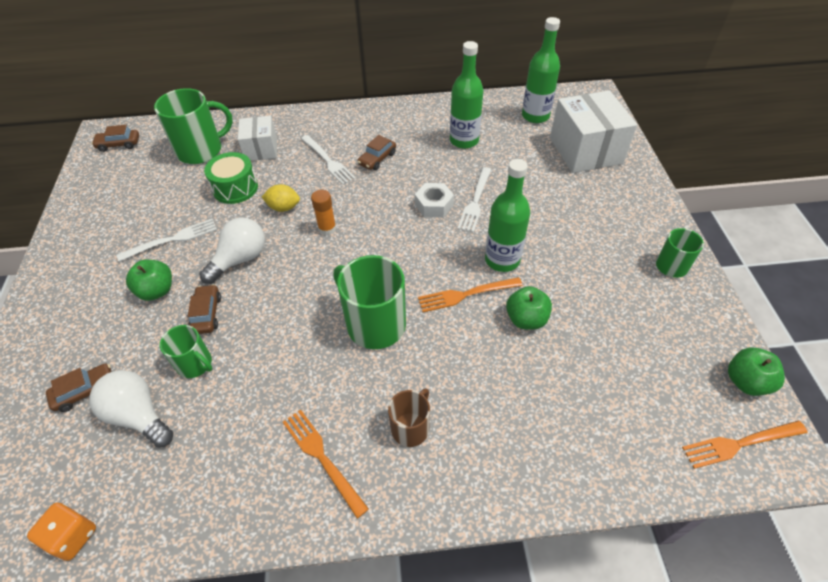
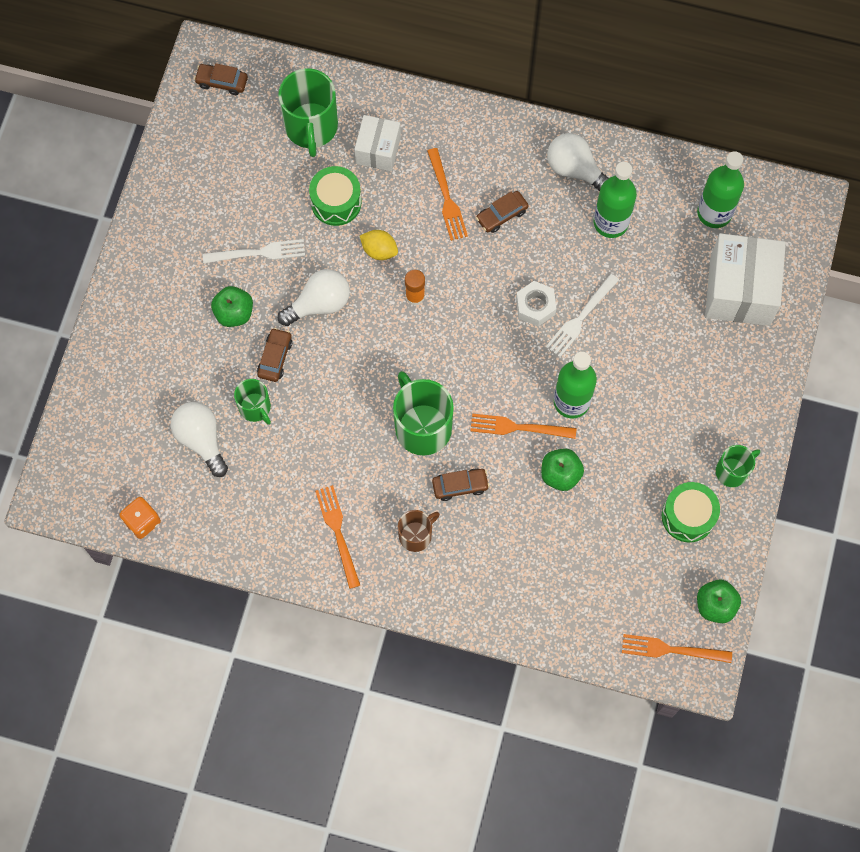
camera: 20 degrees right, 20 degrees up
(85, 391) = (160, 399): brown car -> brown car (460, 486)
(201, 150) = (311, 127): green mug -> green mug turned 90 degrees clockwise
(328, 161) = (447, 198): white fork -> orange fork
(420, 120) = (575, 170): none -> white light bulb
(662, 313) = (688, 516): none -> green drum

